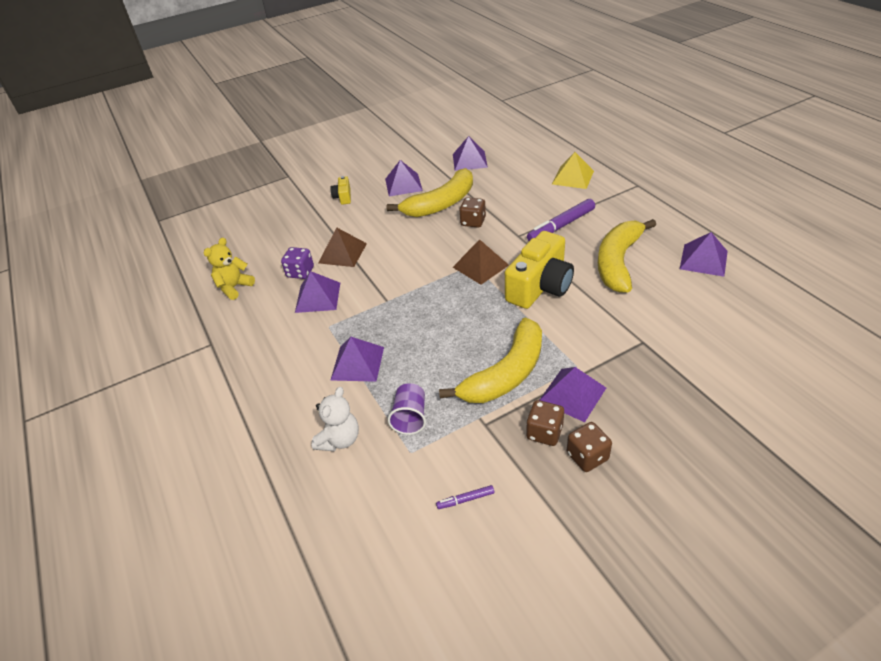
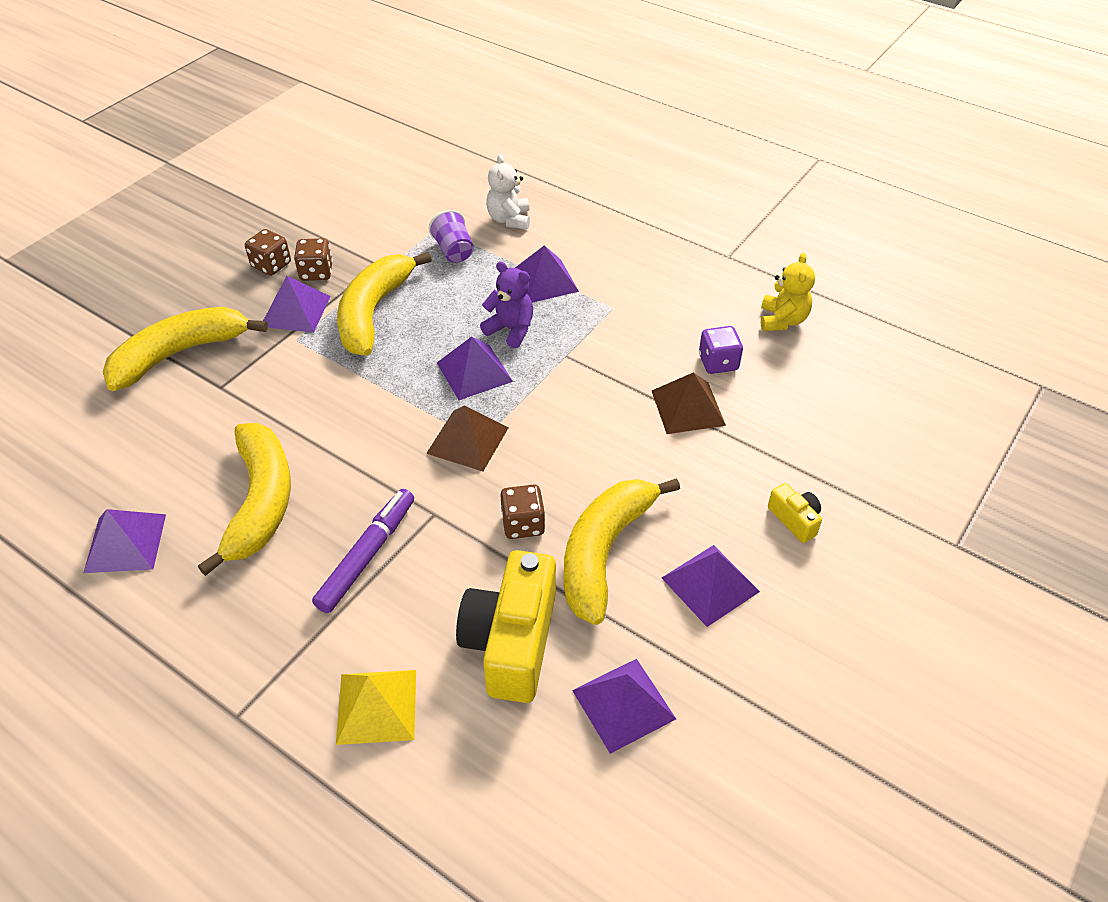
camera: 150 degrees right, 5 degrees up
(318, 297) = (659, 337): purple pyramid -> purple pyramid (474, 372)
(410, 329) = (511, 330): none -> purple teddy bear
(465, 500) = (371, 212): purple marker -> none
(540, 286) = (368, 429): yellow camera -> yellow camera (511, 642)
(678, 380) = (180, 354): none -> yellow banana

